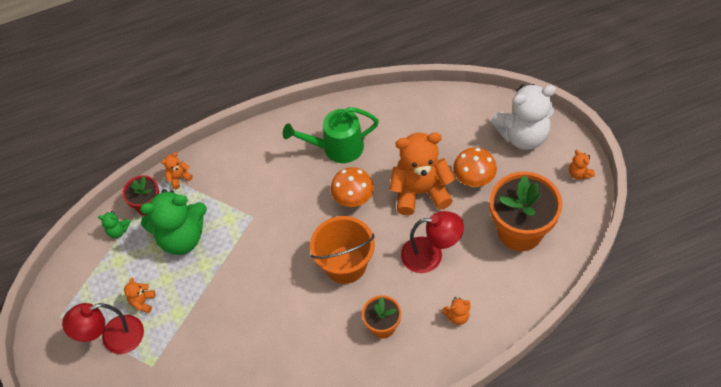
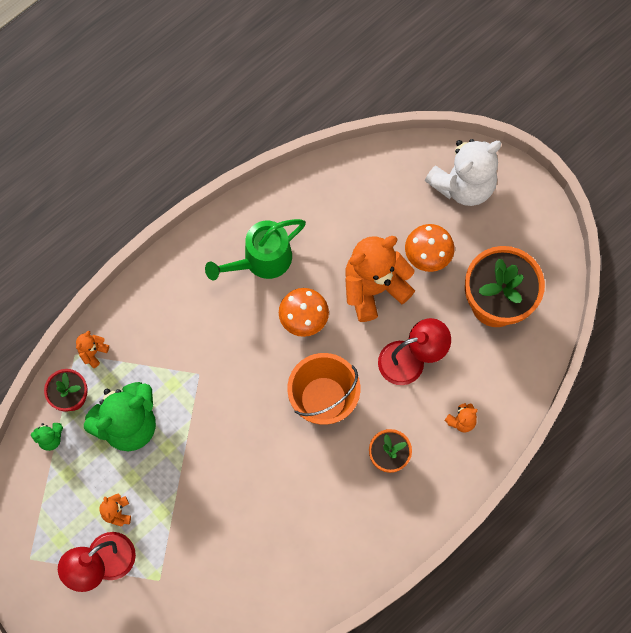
camera: 25 degrees left, 15 degrees up
(579, 173) = (537, 215): orange teddy bear -> none

